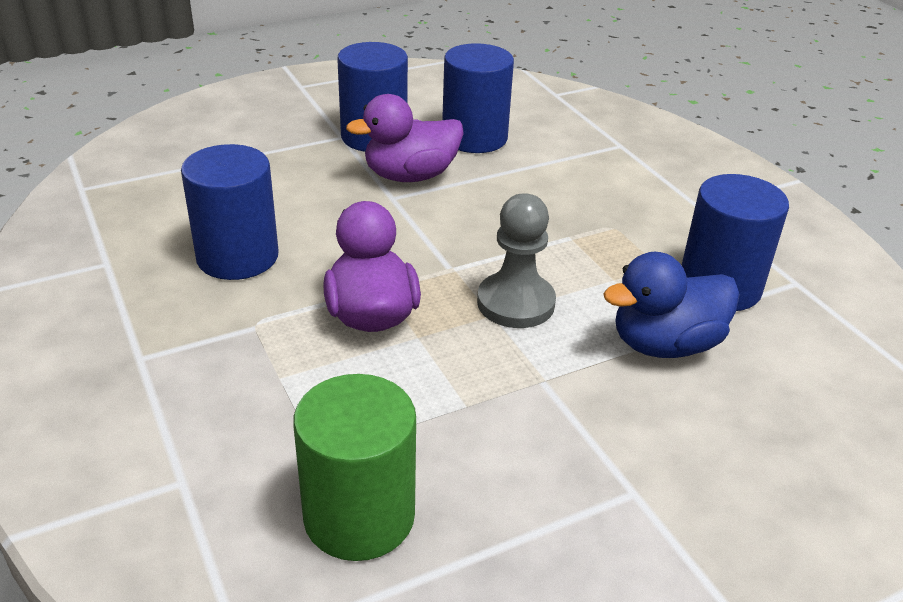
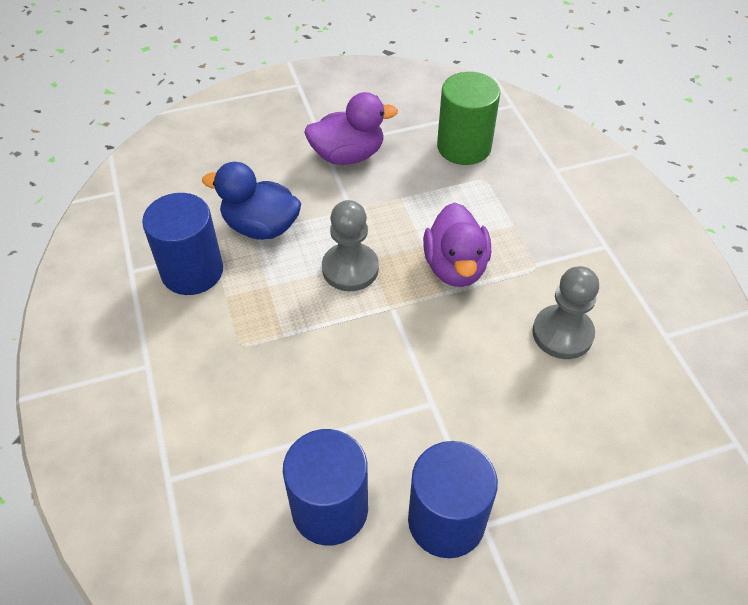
camera: 170 degrees left, 15 degrees up
(237, 256) = (562, 333): blue cylinder -> grey pawn
(410, 176) = (411, 437): purple duck -> purple duck (348, 155)
(665, 344) = (261, 227): blue duck -> blue duck turned 150 degrees counterclockwise

